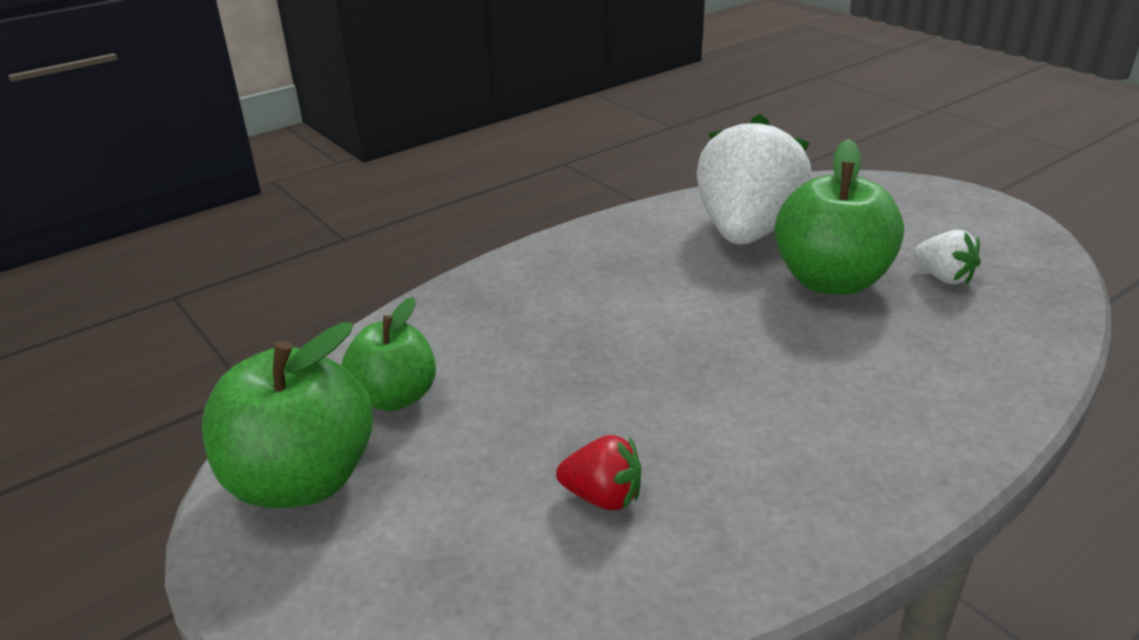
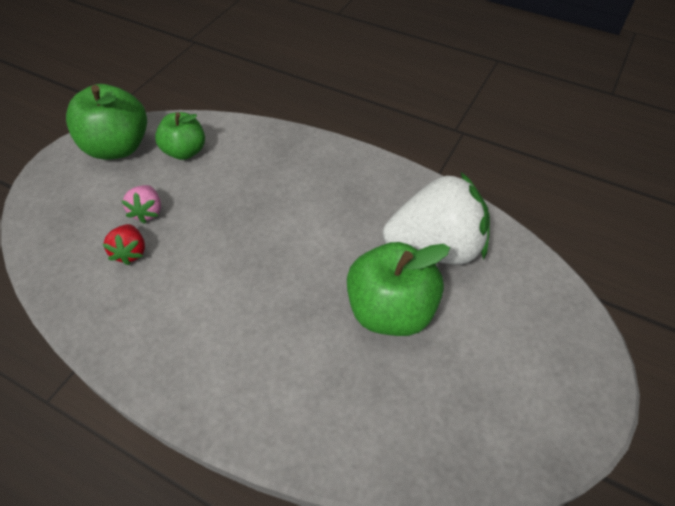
camera: 65 degrees right, 20 degrees up
(516, 463) = (148, 212): none -> pink strawberry
(943, 277) = (434, 383): white strawberry -> none

